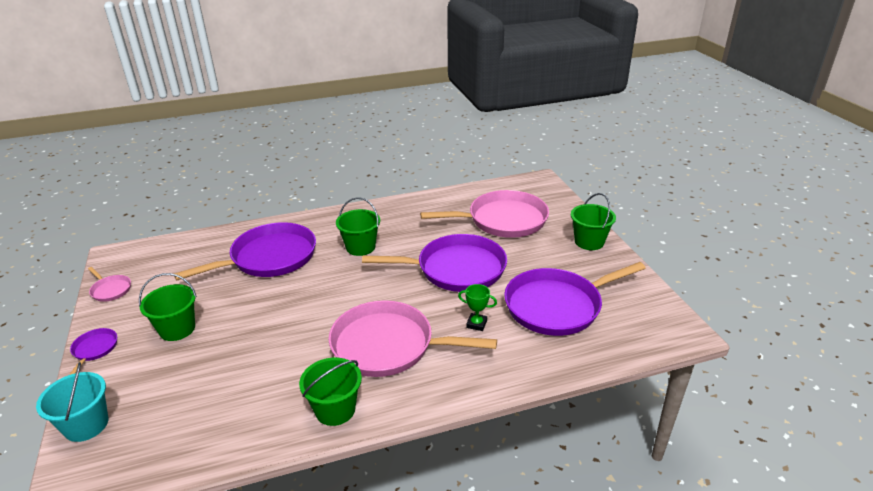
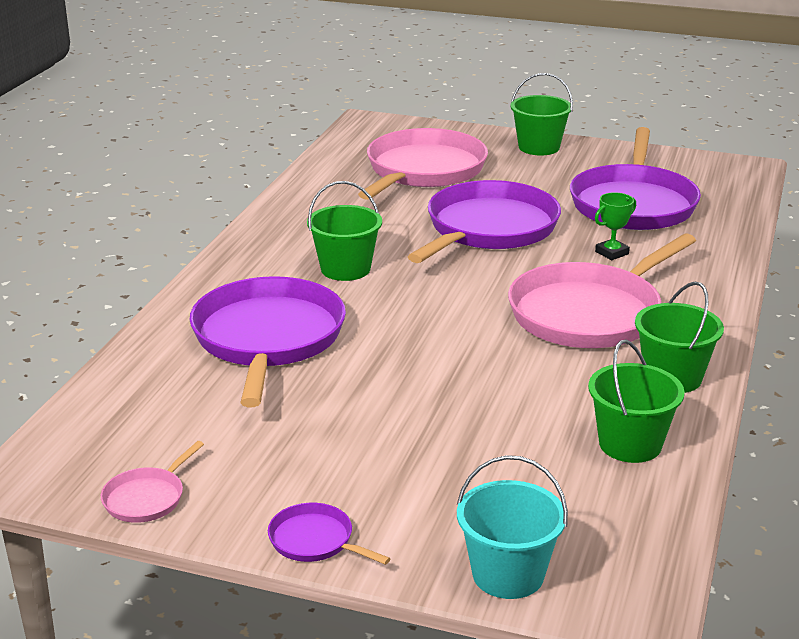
camera: 55 degrees left, 5 degrees down
(110, 290) = (146, 498): pink pan -> pink pan turned 135 degrees clockwise
(177, 329) = (357, 454): green bucket -> green bucket (630, 444)

